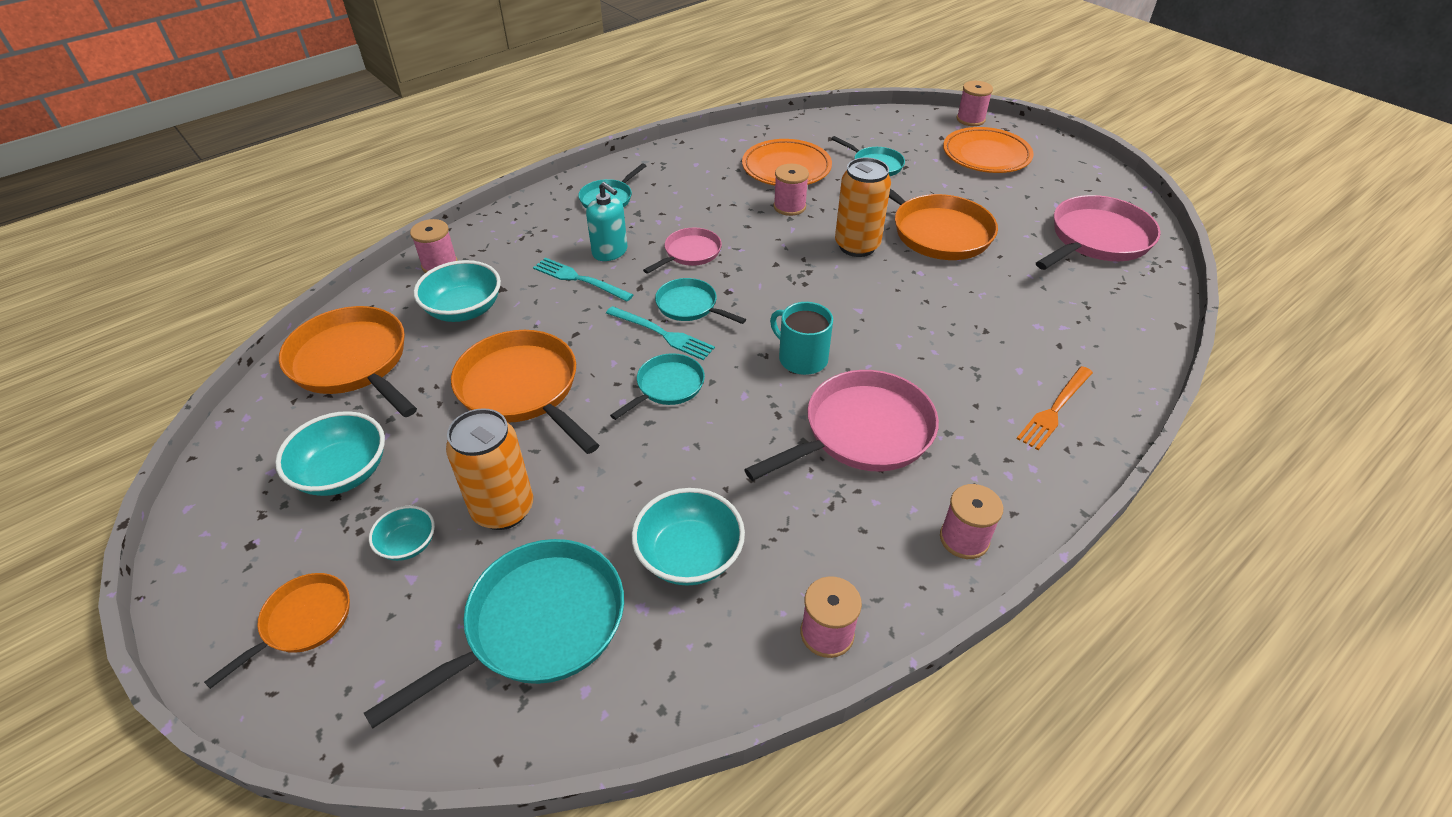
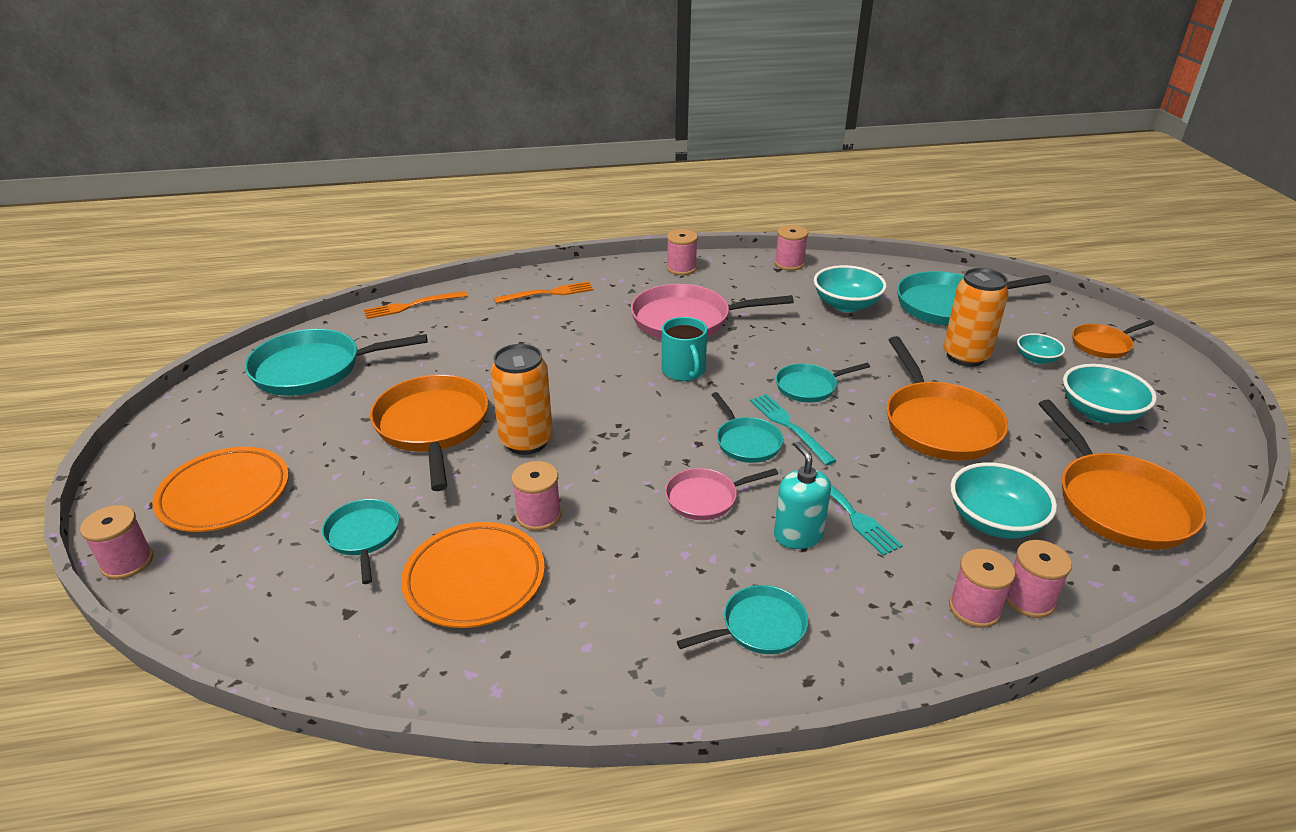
camera: 150 degrees left, 10 degrees down
(477, 248) = (974, 608): none -> pink spool
(1097, 239) = (314, 369): pink pan -> turquoise pan
(1149, 332) = (412, 305): none -> orange fork

